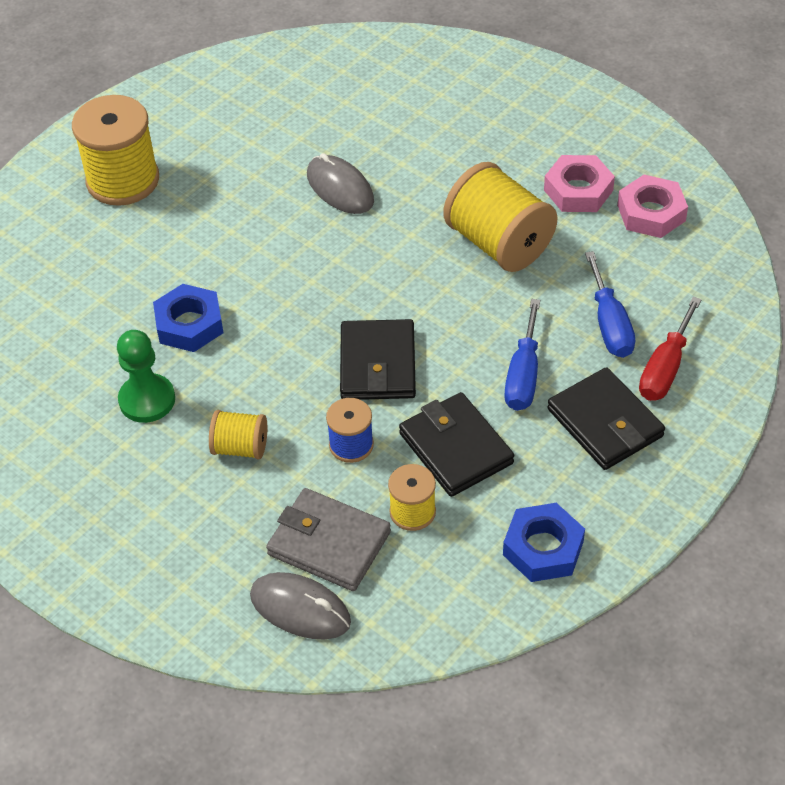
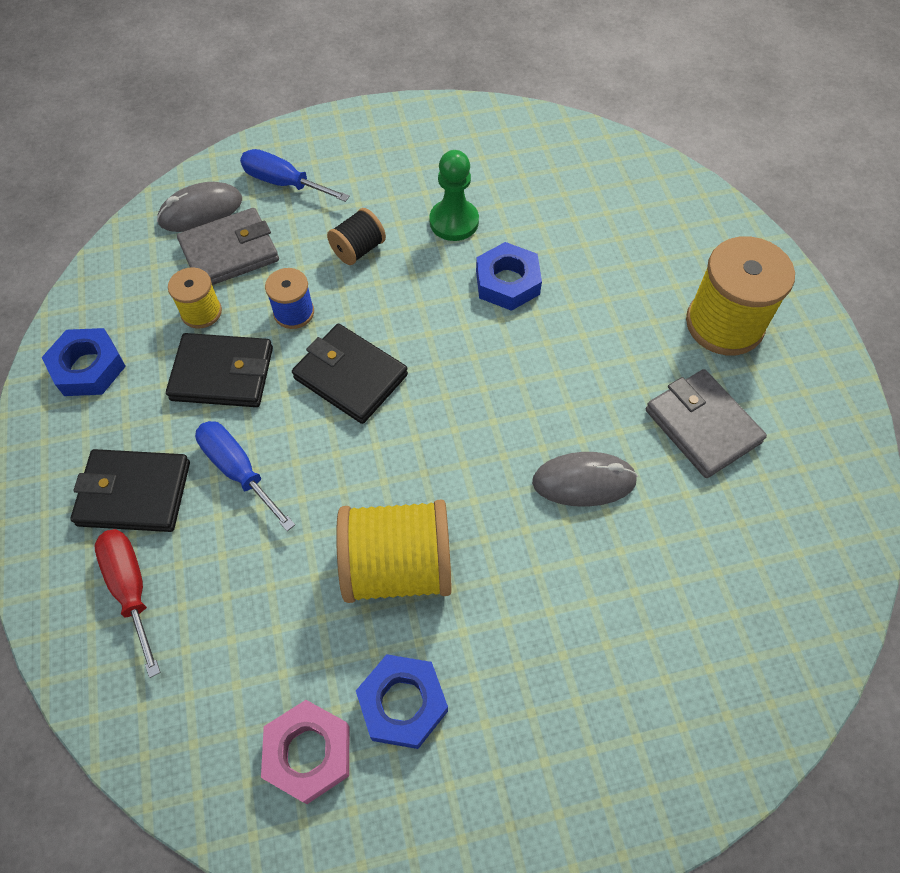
camera: 125 degrees right, 10 degrees up
(234, 153) = (702, 426): none -> grey wallet
(240, 447) = (358, 249): yellow spool -> black spool
(578, 190) = (402, 703): pink nut -> blue nut
(609, 324) = (219, 584): blue screwdriver -> blue screwdriver (284, 183)

